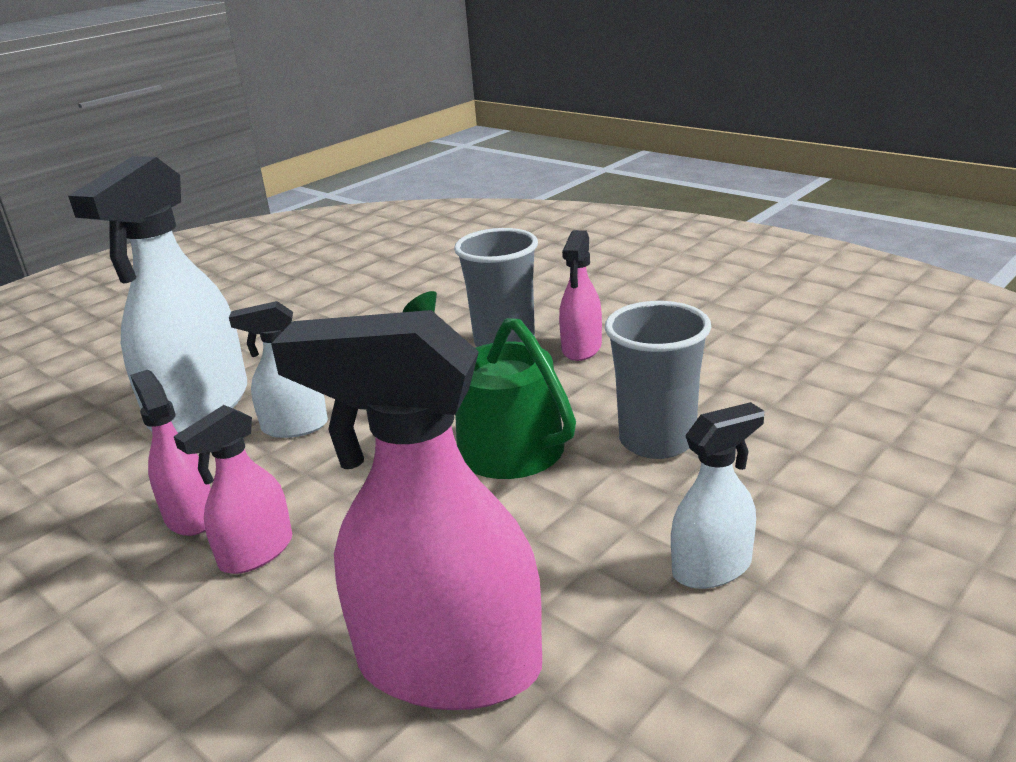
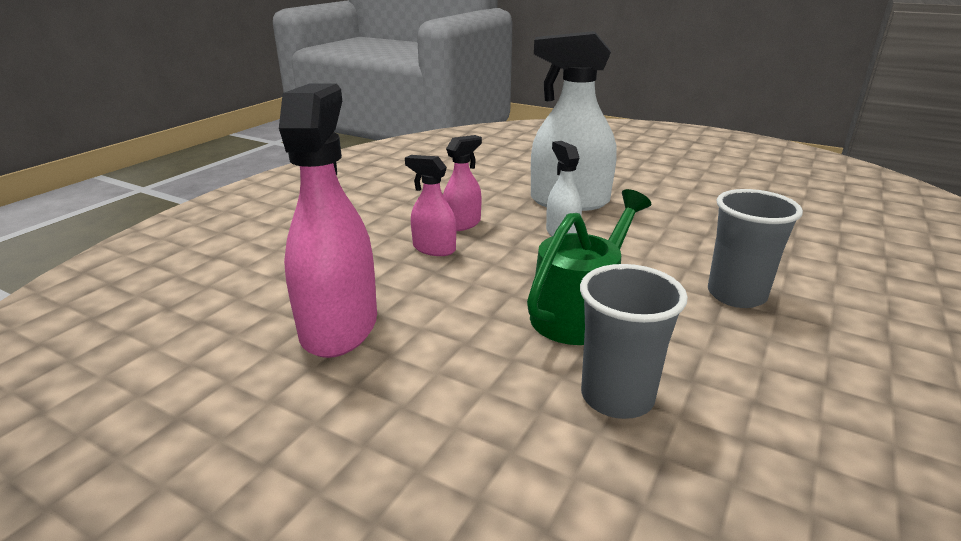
camera: 75 degrees right, 0 degrees up
(581, 348) = (760, 338): pink spray bottle -> none
(712, 568) = (438, 439): white spray bottle -> none

